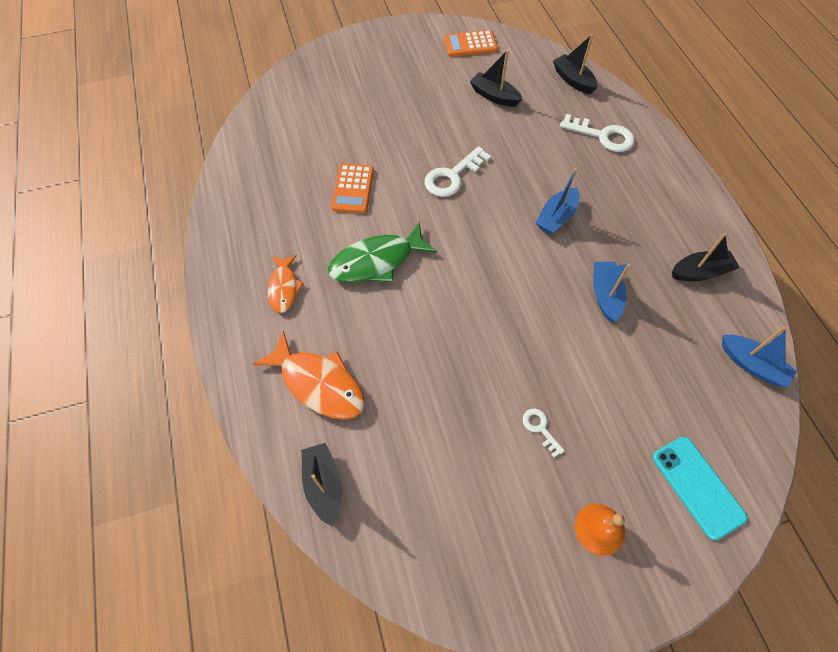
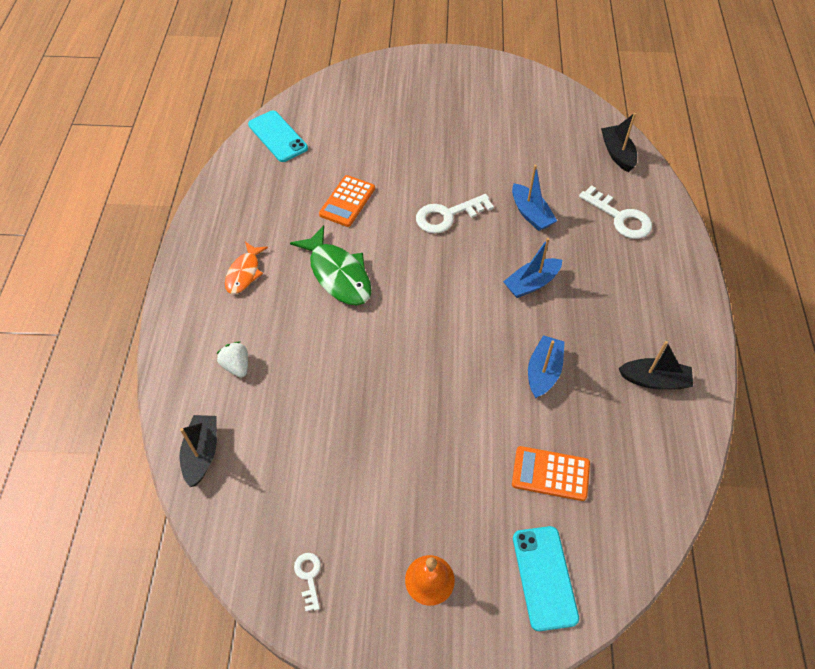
camera: 20 degrees right, 5 degrees down
(256, 144) = (277, 136): none -> turquoise phone
(319, 383) = (237, 366): orange fish -> white strawberry
(377, 261) = (338, 274): green fish -> green fish turned 120 degrees counterclockwise
(470, 44) = (527, 92): orange calculator -> orange calculator (550, 473)
(494, 96) = (527, 149): black boat -> none
(540, 428) = (418, 472): white key -> white key (309, 577)
(751, 365) = (661, 485): blue boat -> blue boat (530, 214)

